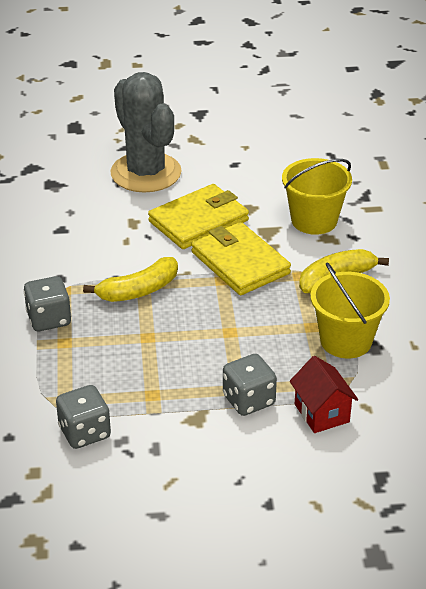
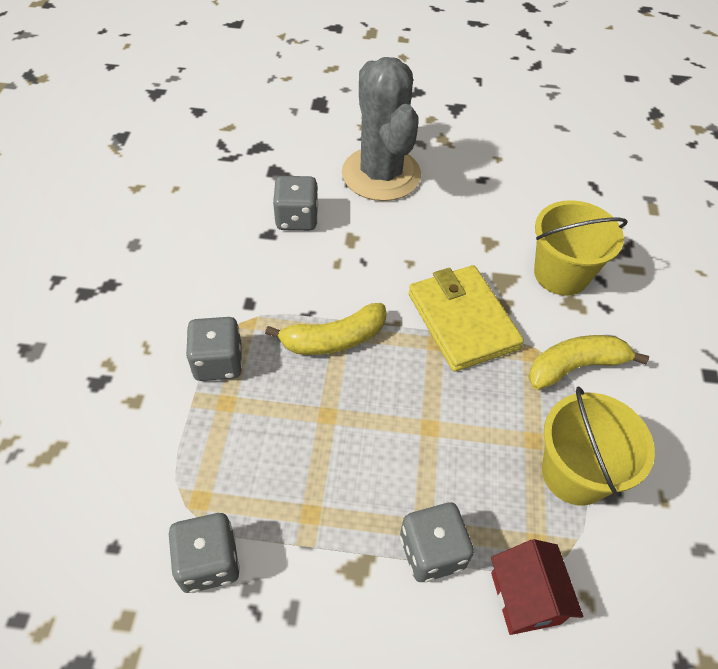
camera: 10 degrees right, 15 degrees up
(82, 215) = (297, 218): none -> grey dice
(198, 221) = (426, 250): yellow wallet -> none

